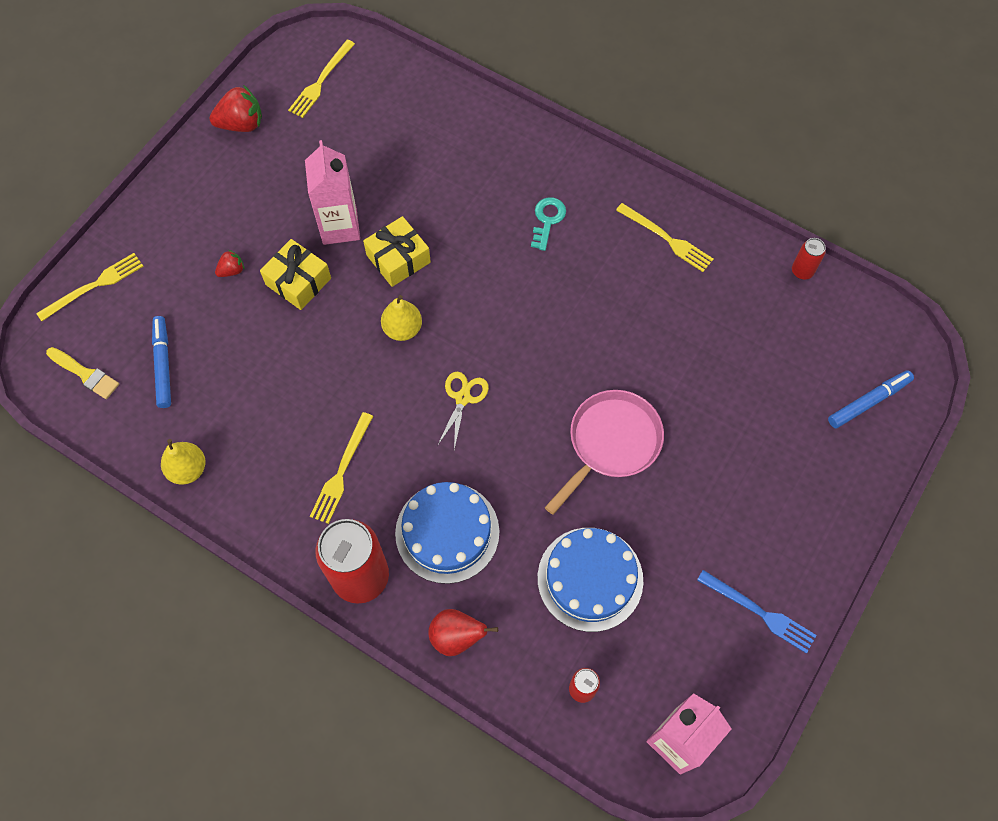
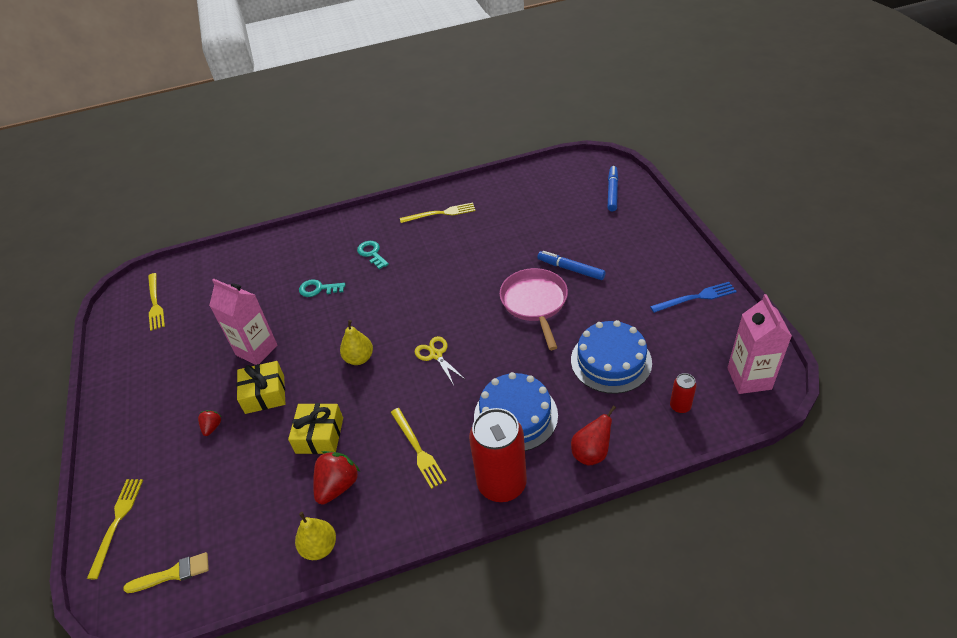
camera: 45 degrees left, 20 degrees down
(163, 364) = (227, 513): blue marker -> blue marker (571, 269)
(241, 124) = (125, 360): red strawberry -> red strawberry (338, 486)
(398, 259) = (312, 333): yellow gift -> yellow gift (319, 435)
(457, 212) = (318, 289): none -> turquoise key
(802, 271) = (516, 176): red can -> none

